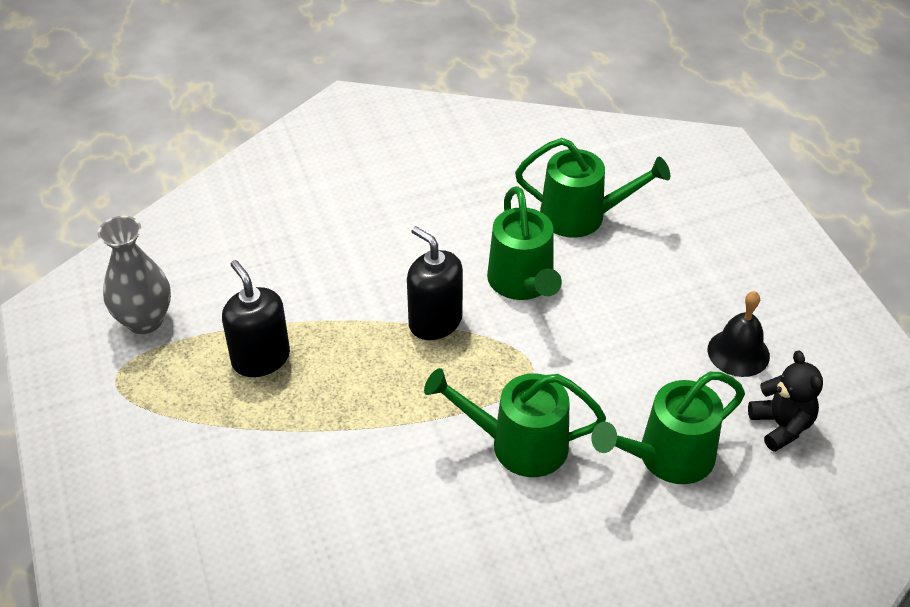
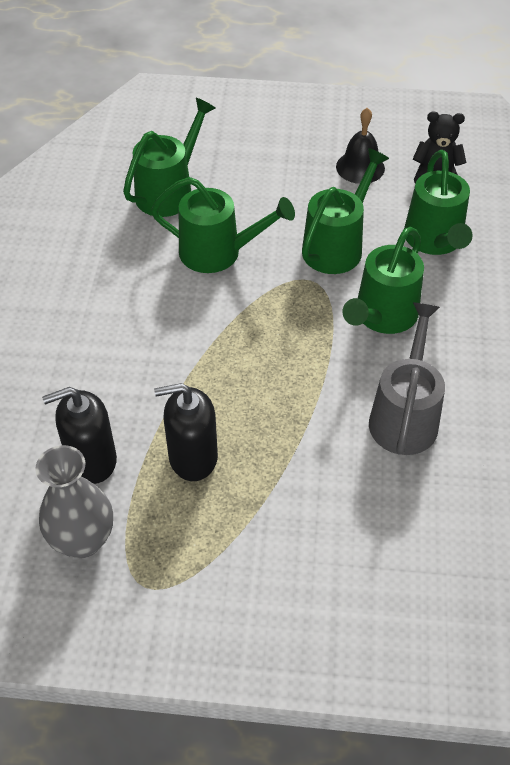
camera: 65 degrees left, 5 degrees up
(391, 506) = (405, 416): none -> grey watering can
(435, 322) = (225, 321): black soap dispenser -> black soap dispenser (92, 460)
(597, 373) = (337, 246): none -> green watering can

